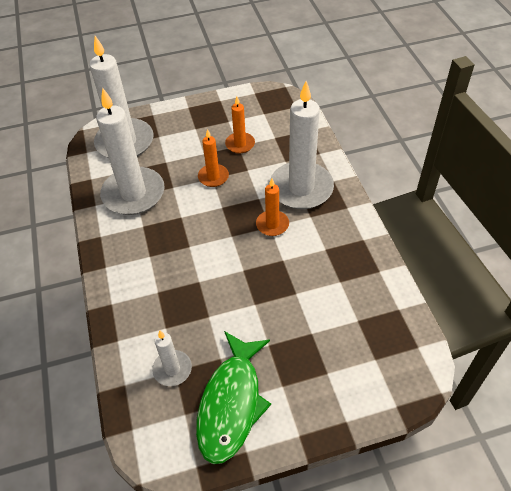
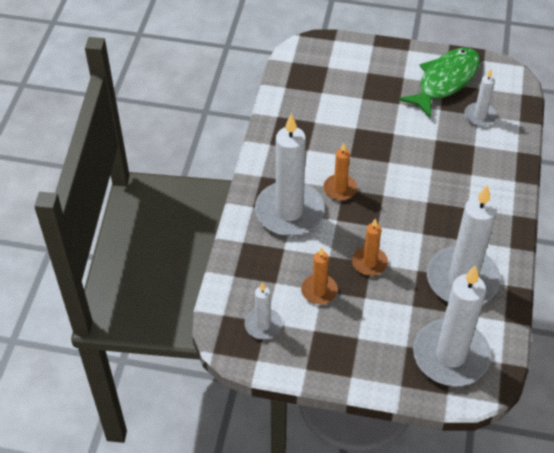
camera: 155 degrees left, 0 degrees up
(264, 111) = (263, 325): none -> white candle

